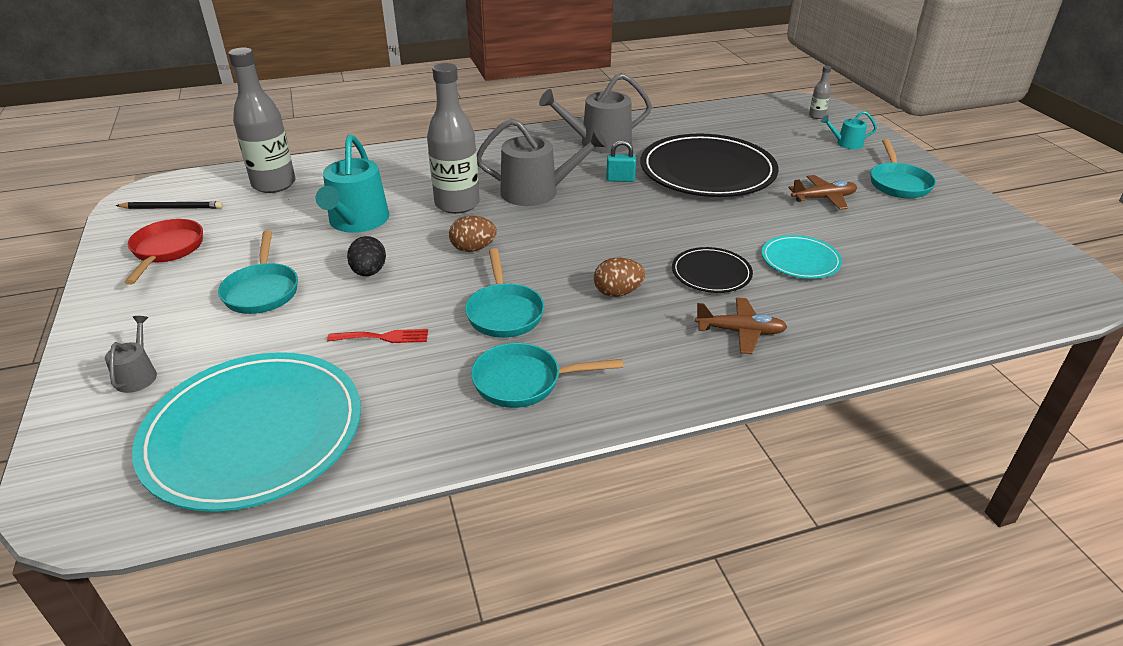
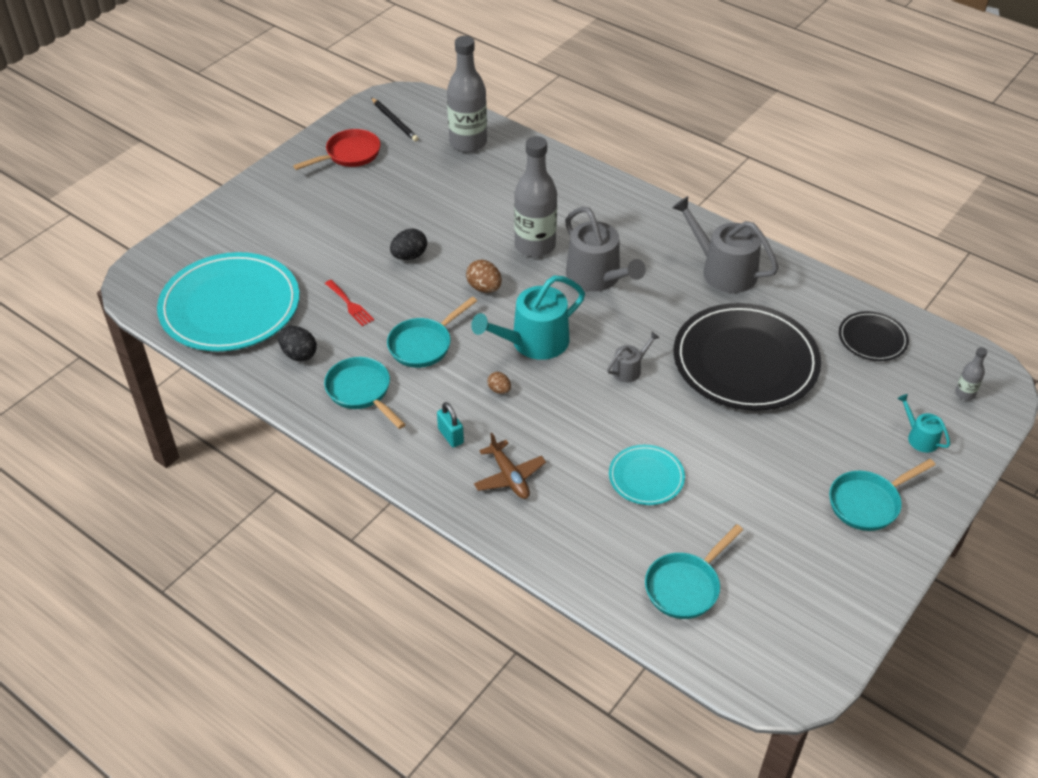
camera: 55 degrees right, 10 degrees up
(138, 375) = (236, 231): grey watering can -> grey watering can (629, 369)
(262, 290) = (348, 223): turquoise pan -> turquoise pan (686, 586)
(357, 222) = (462, 212): turquoise watering can -> turquoise watering can (533, 342)
(409, 406) = (299, 354): none -> black egg
(618, 292) = (499, 390): brown egg -> brown egg, size x0.61
(620, 179) = (670, 314): turquoise padlock -> turquoise padlock (450, 436)
(711, 273) = (574, 430): black plate -> black plate (872, 339)
(823, 198) = (776, 457): brown plane -> none

